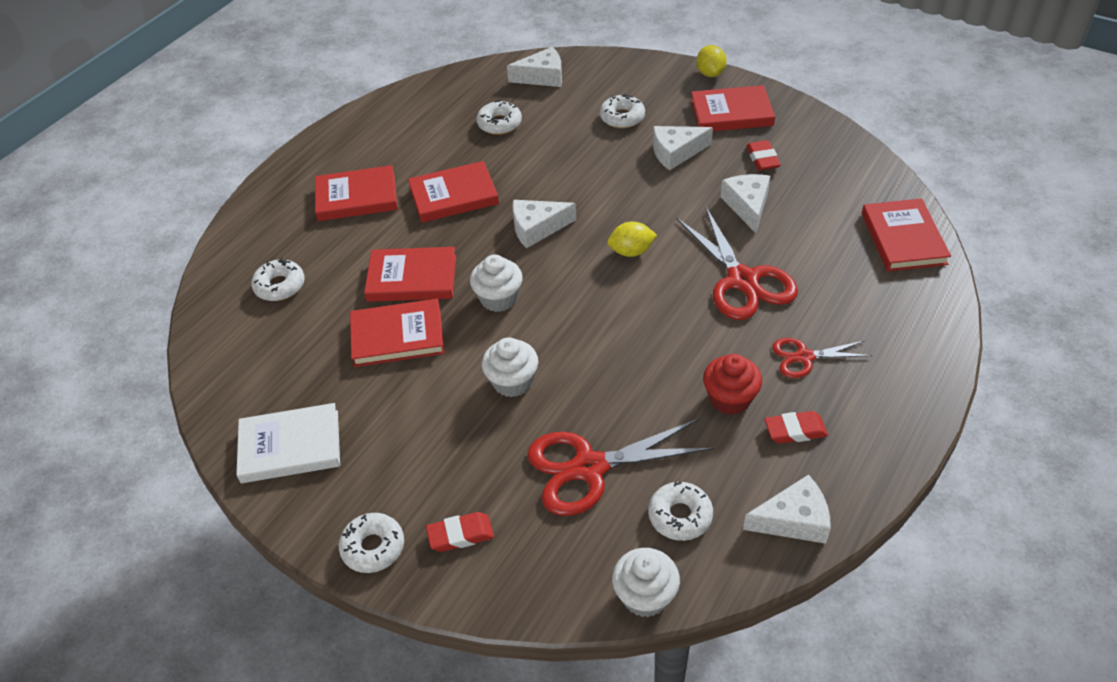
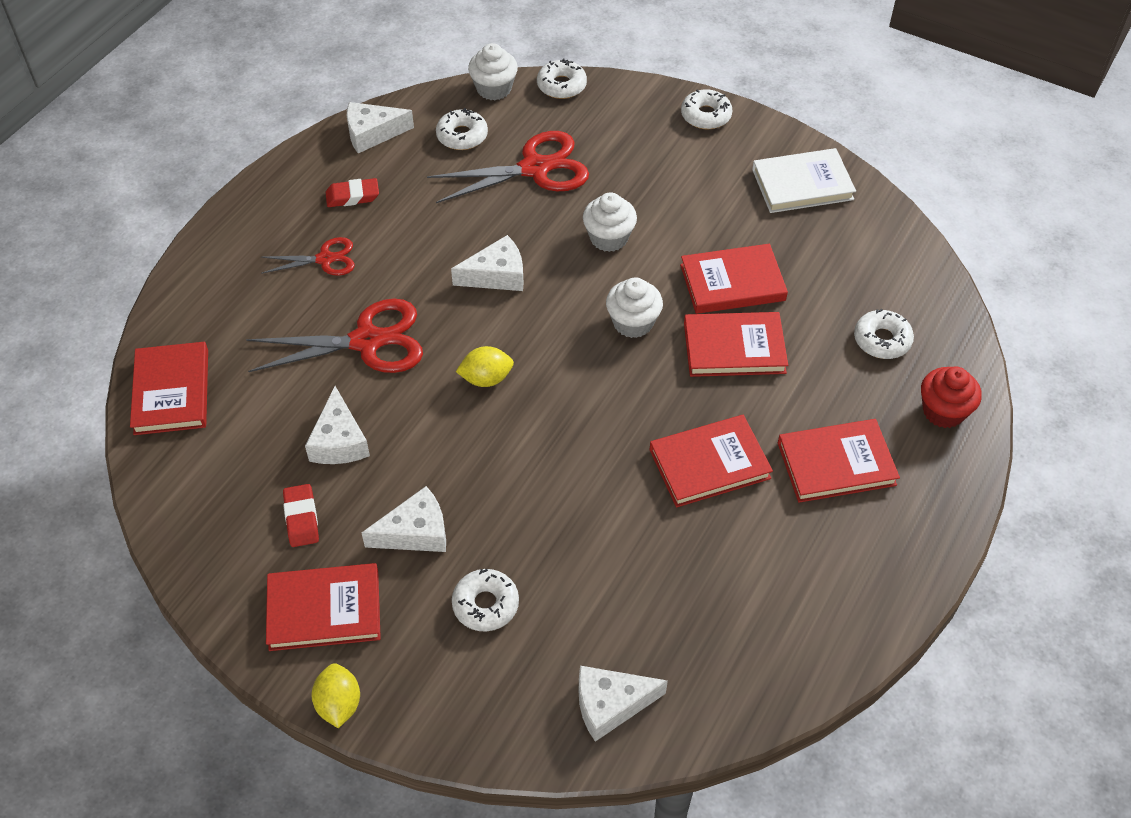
camera: 175 degrees right, 5 degrees up
(460, 535) = (637, 123): red eraser -> none
(499, 123) = (667, 596): white donut -> white donut (561, 85)
(537, 228) = (598, 412): white cheese -> white cheese (497, 275)
(730, 399) = (405, 222): red cupcake -> red cupcake (943, 411)
(742, 280) = (367, 341): red scissors -> red scissors turned 105 degrees clockwise

